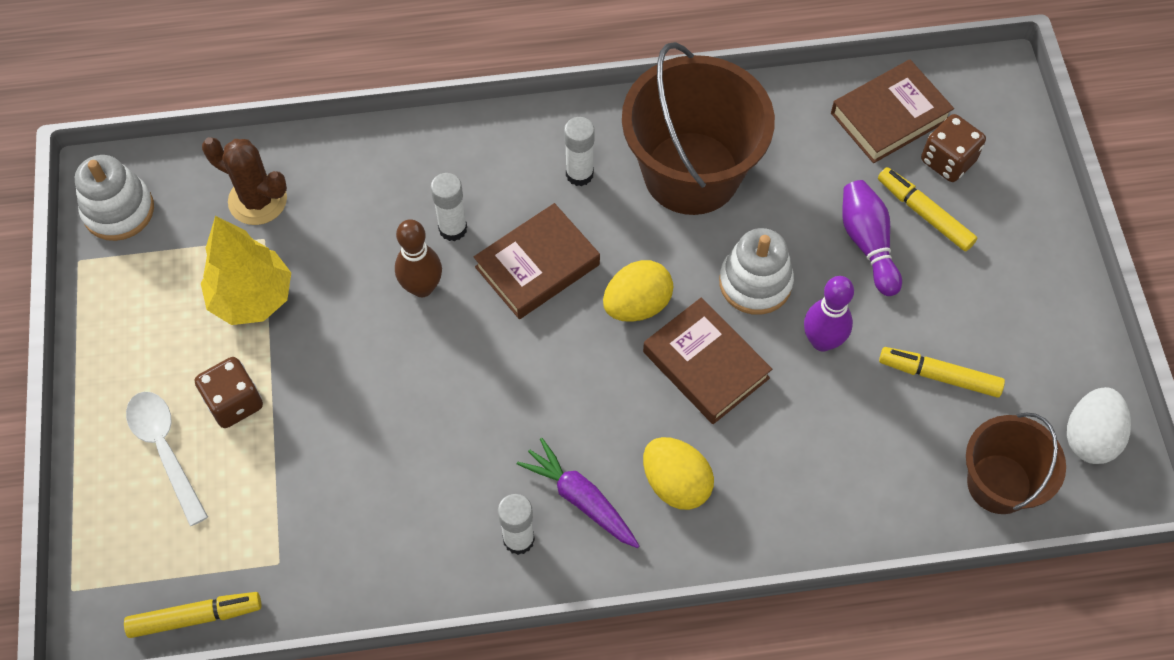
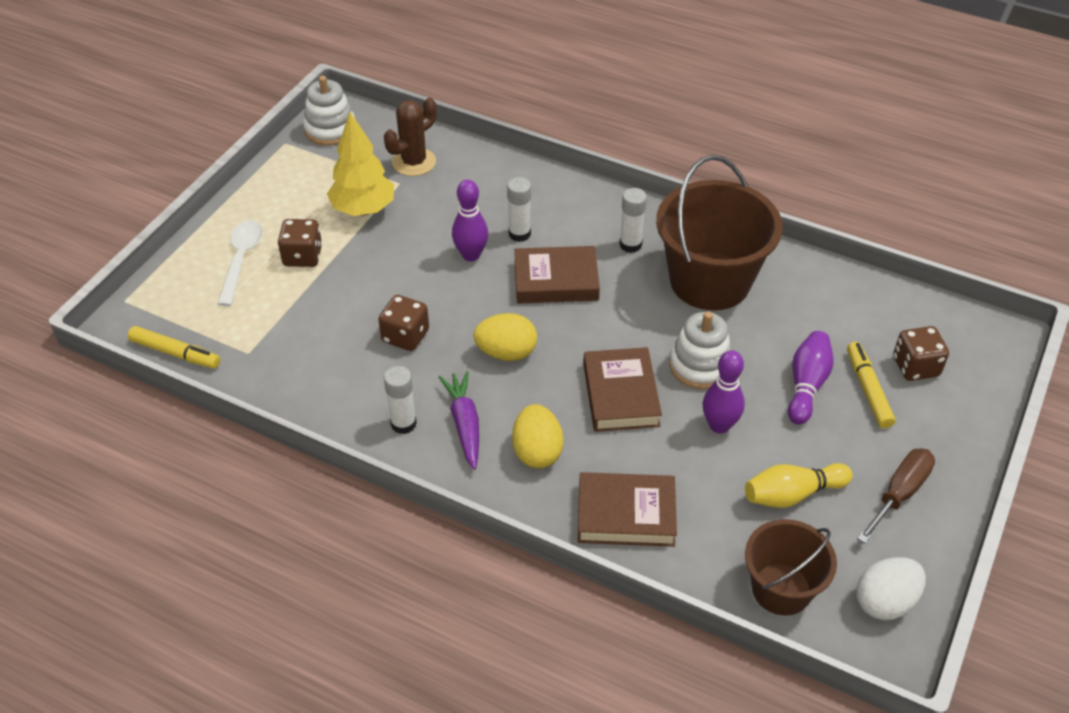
camera: 35 degrees right, 15 degrees down
(257, 200) = (414, 162): brown cactus -> brown cactus turned 75 degrees clockwise
(422, 287) = (471, 255): brown bowling pin -> purple bowling pin
(434, 433) = (405, 336): none -> brown dice
(637, 305) = (603, 336): yellow egg -> yellow egg (506, 353)
(889, 116) = (891, 318): brown book -> brown book (626, 514)
(939, 375) = (792, 494): yellow marker -> yellow bowling pin
(1027, 314) = (899, 493): none -> brown screwdriver

